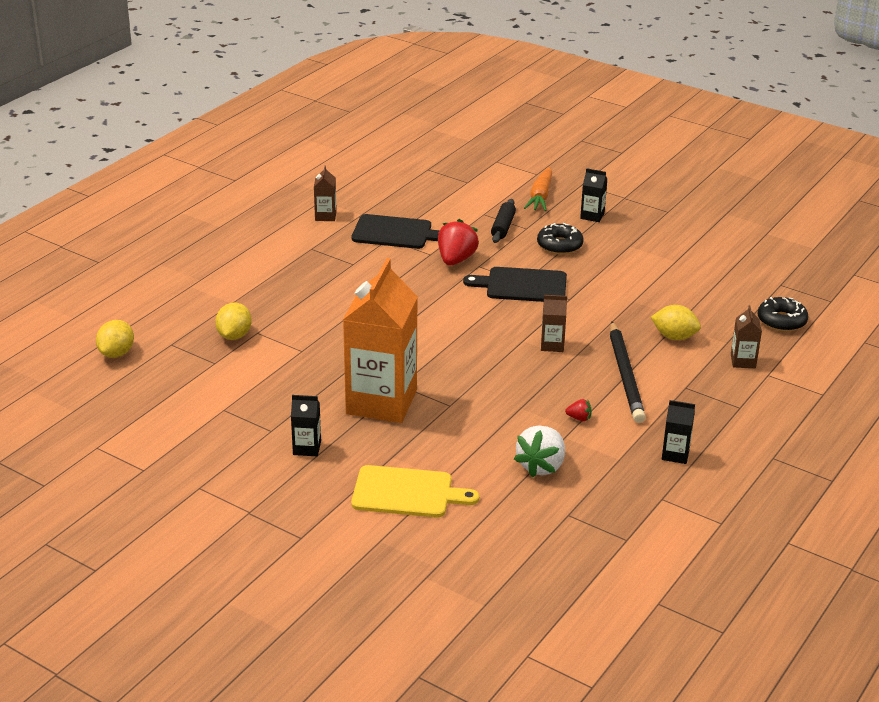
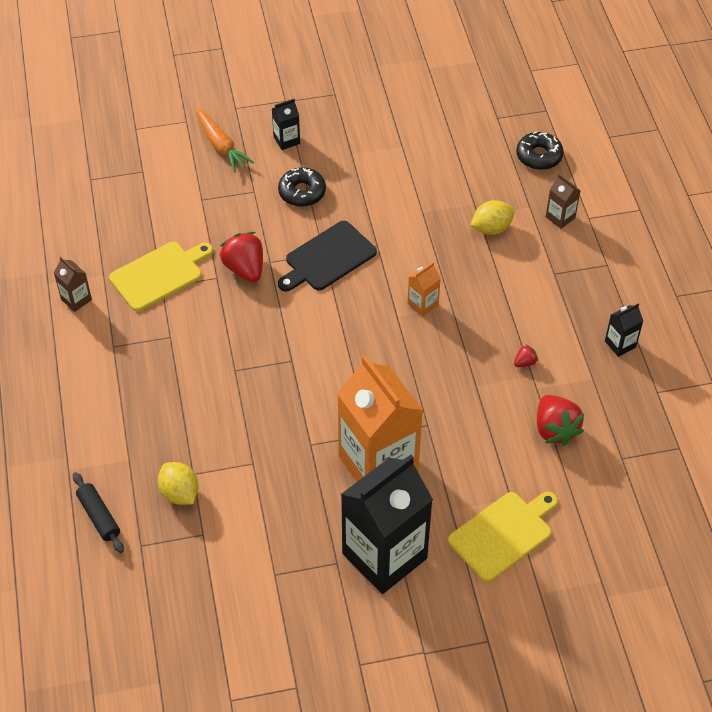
camera: 45 degrees left, 20 degrees up
(117, 353) = (110, 594): yellow lemon -> none
(307, 448) = (384, 556): black carton -> black carton, size x2.43
(395, 233) = (159, 275): black cutting board -> yellow cutting board
(503, 227) = (235, 203): black rolling pin -> black rolling pin (99, 516)
(541, 466) = (555, 429): white strawberry -> red strawberry
(552, 345) = (423, 304): brown carton -> orange carton
(625, 375) = (504, 294): black pencil -> none

